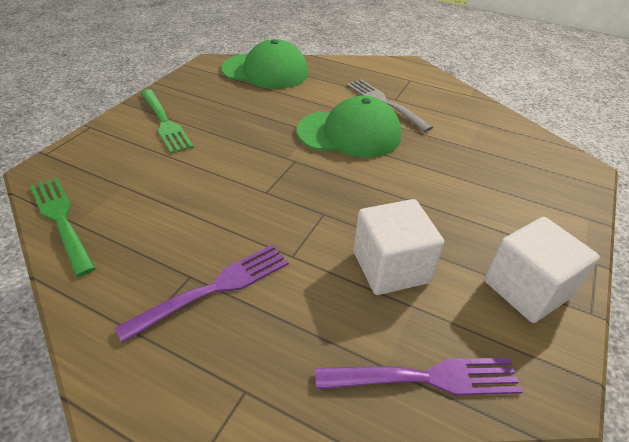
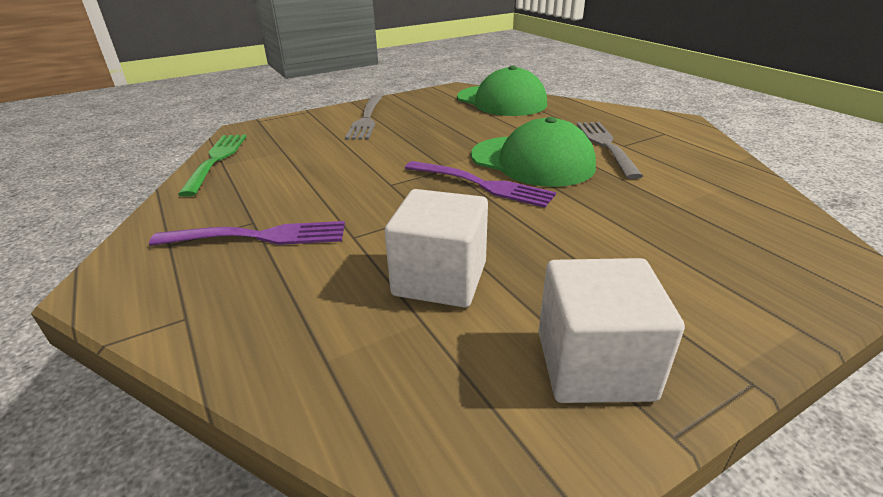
camera: 35 degrees right, 10 degrees down
(164, 122) = (366, 119): green fork -> grey fork
(424, 378) = (352, 389): purple fork -> purple fork (480, 184)

